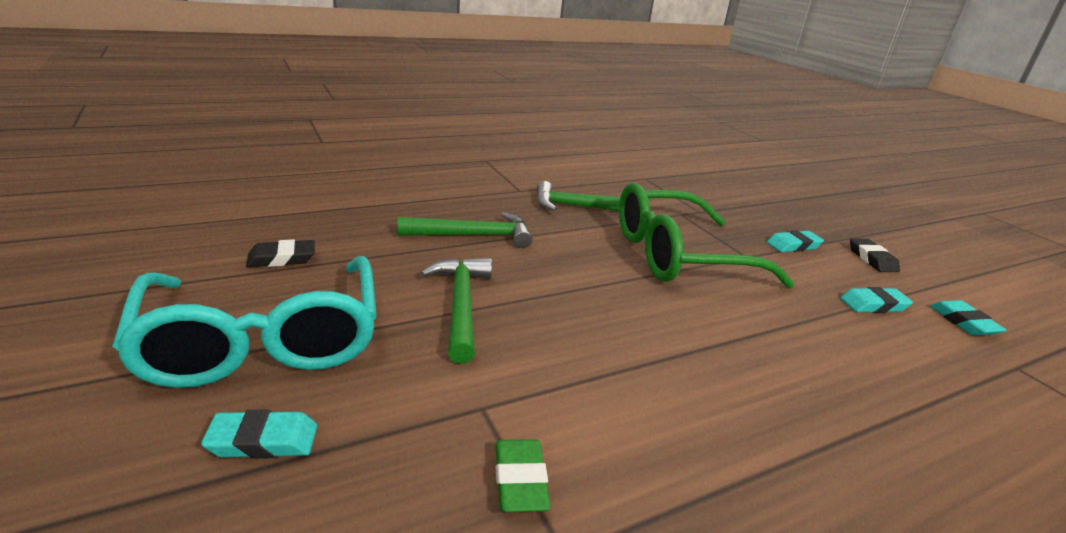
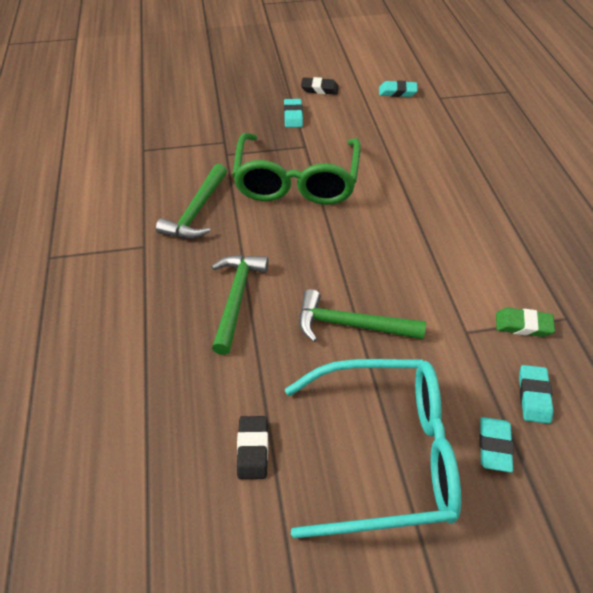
camera: 70 degrees left, 20 degrees up
(873, 305) = (375, 117): turquoise eraser -> turquoise eraser (534, 396)

